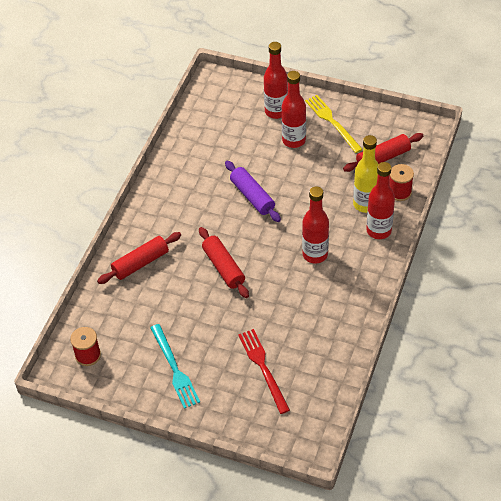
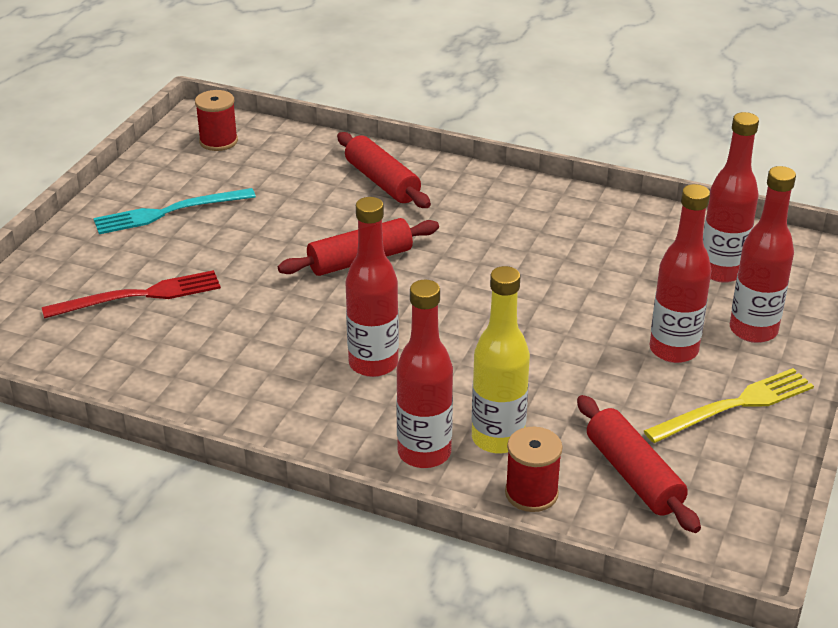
camera: 90 degrees right, 15 degrees down
(228, 119) = (721, 271): none -> red bottle
(252, 196) = (522, 295): purple rolling pin -> none

